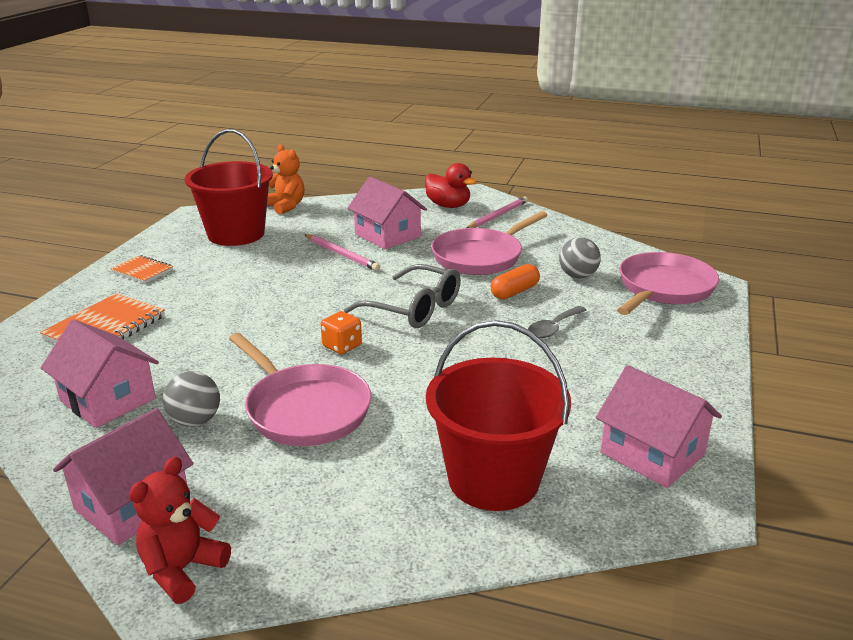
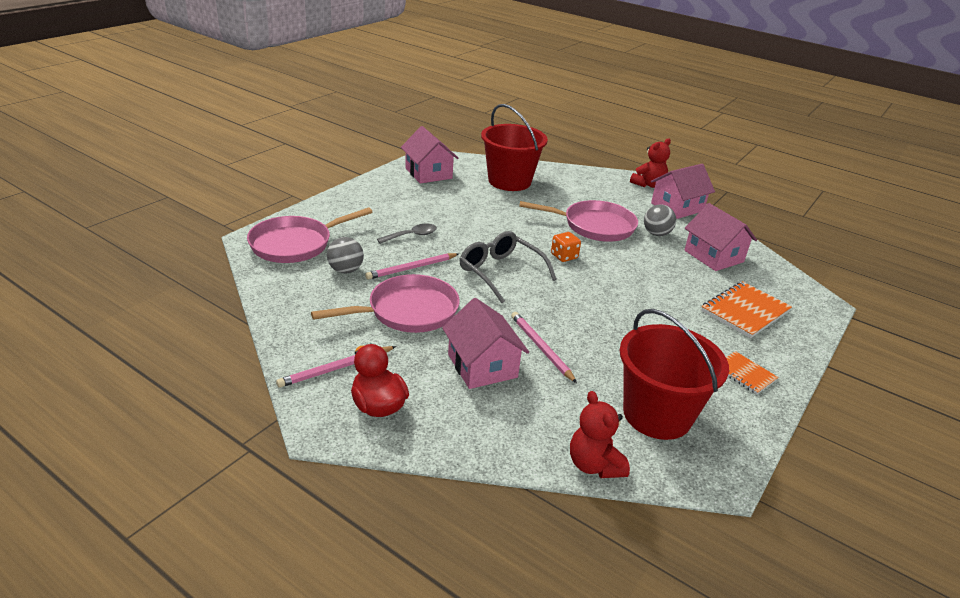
camera: 165 degrees left, 5 degrees up
(286, 206) = (594, 465): orange teddy bear -> red teddy bear
(304, 409) = (594, 226): pink pan -> pink pan turned 120 degrees clockwise
(514, 292) = (411, 268): orange capsule -> pink pencil

